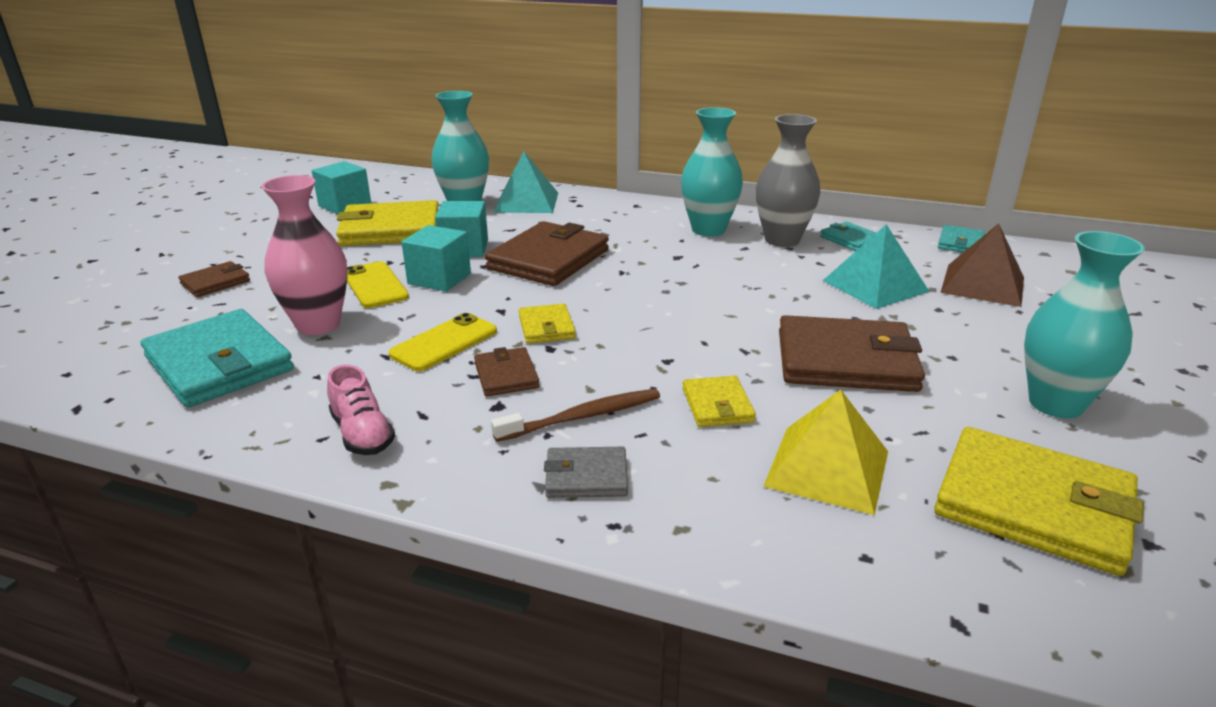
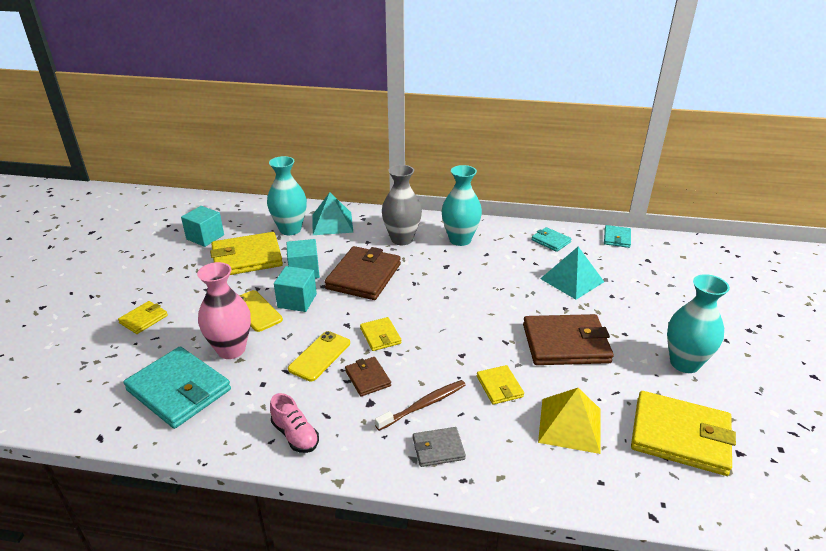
camera: 10 degrees left, 5 degrees up
(215, 282) = (143, 319): brown wallet -> yellow wallet
(782, 240) = (508, 245): grey vase -> grey vase (402, 239)
(983, 284) = (634, 273): brown pyramid -> none

